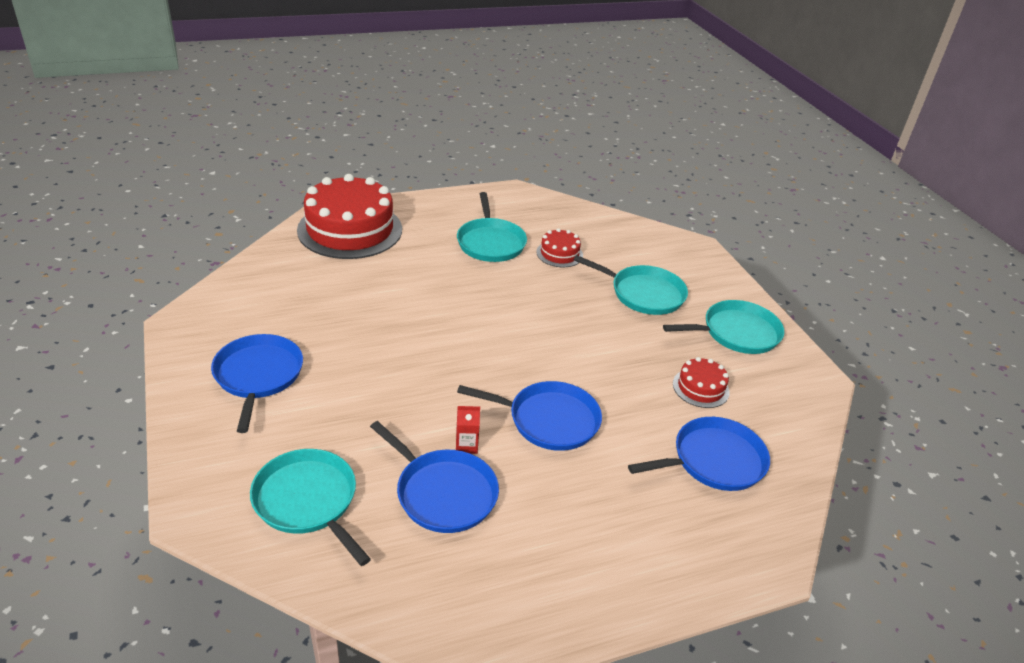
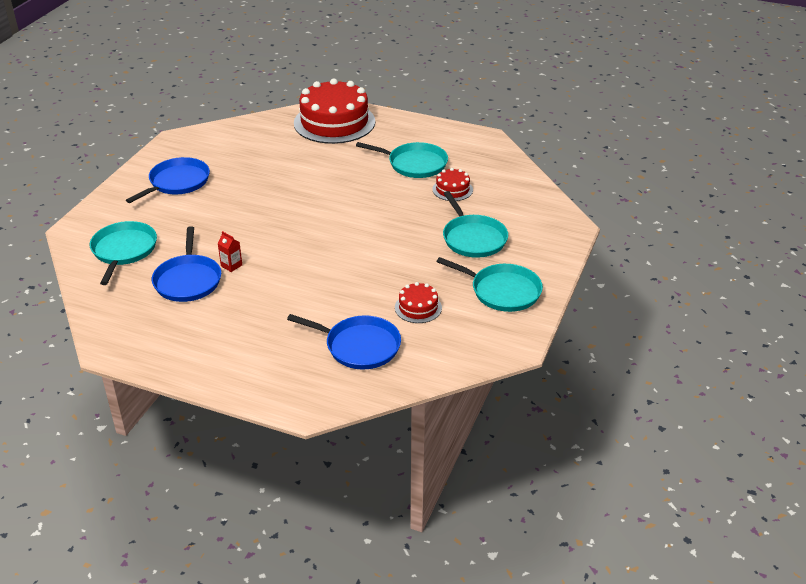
camera: 45 degrees right, 0 degrees up
(490, 242) = (414, 164): turquoise pan -> turquoise pan turned 105 degrees counterclockwise
(549, 420) = (294, 276): blue pan -> none

